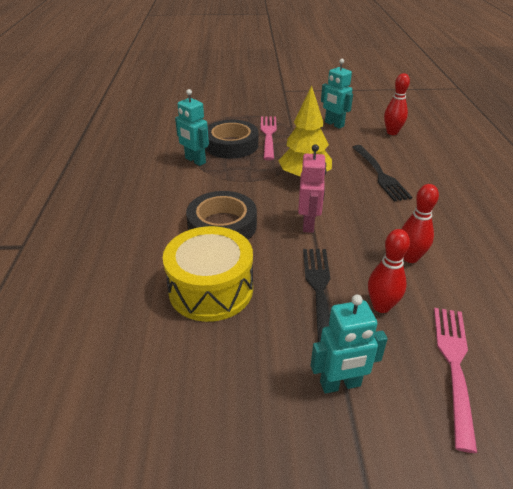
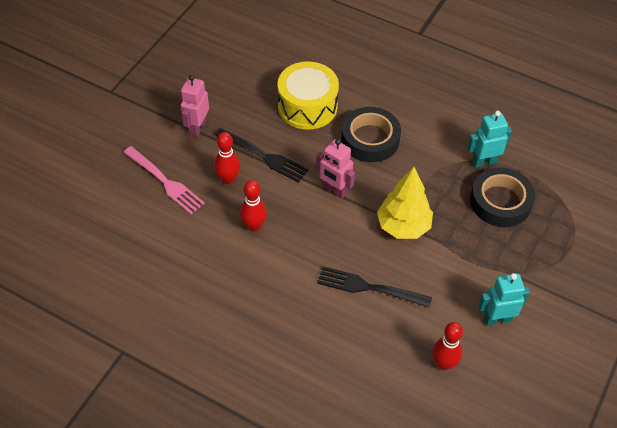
camera: 120 degrees right, 15 degrees up
(268, 135) = (504, 242): pink fork -> none
(340, 384) = (197, 127): turquoise robot -> pink robot

